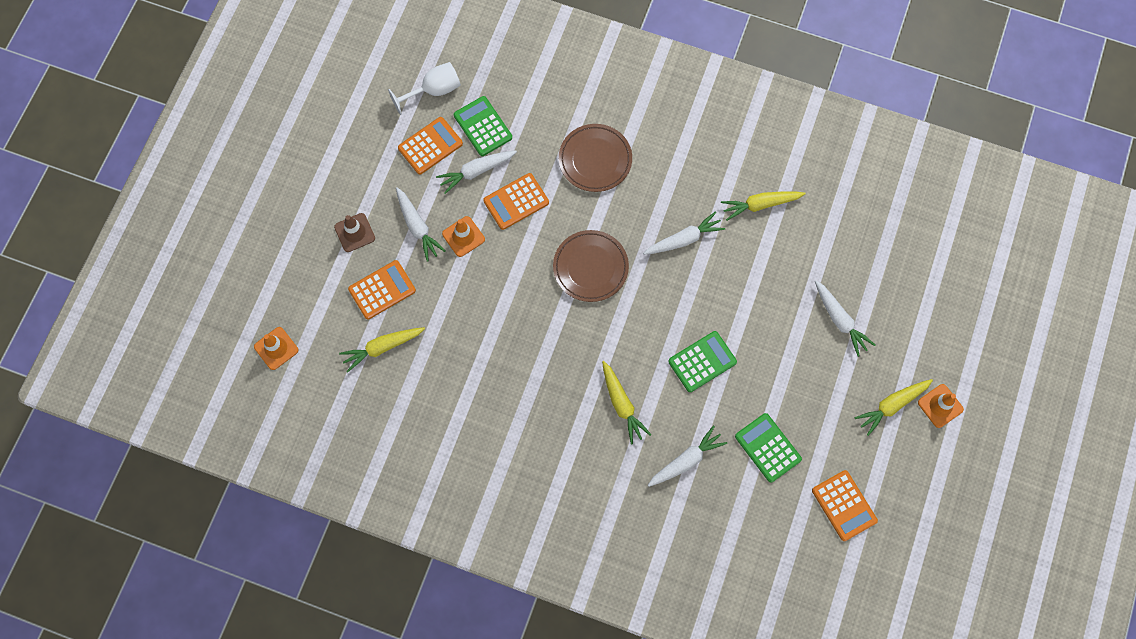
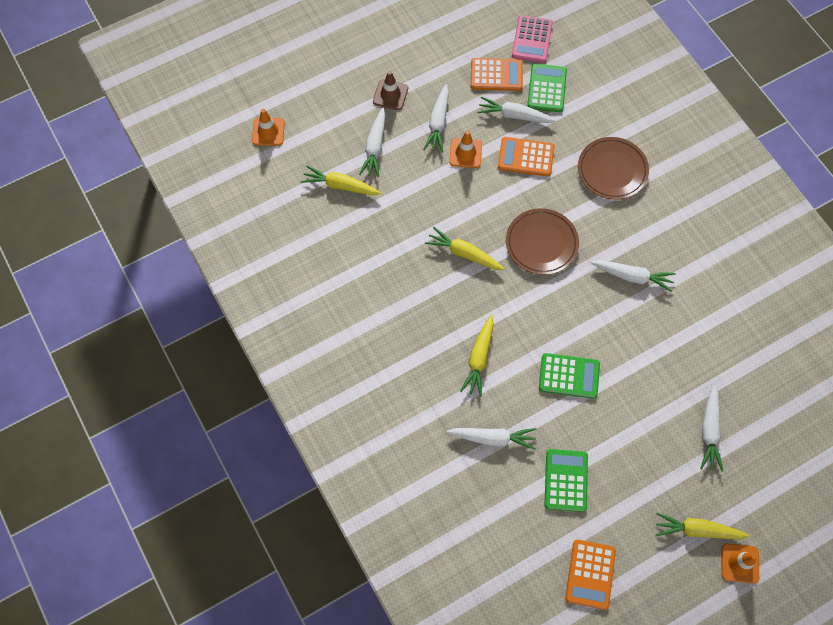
camera: 40 degrees right, 5 degrees down
(382, 290) = (375, 147): orange calculator -> white carrot
(433, 91) = (532, 40): white goblet -> pink calculator
(760, 205) = (717, 296): yellow carrot -> yellow carrot (464, 254)

